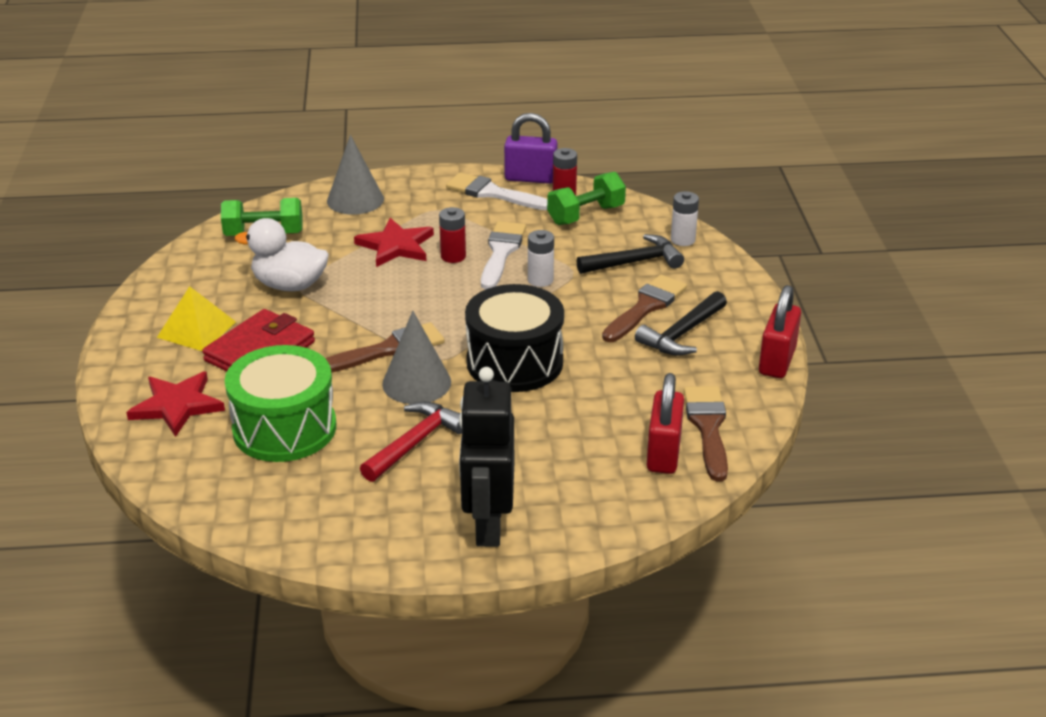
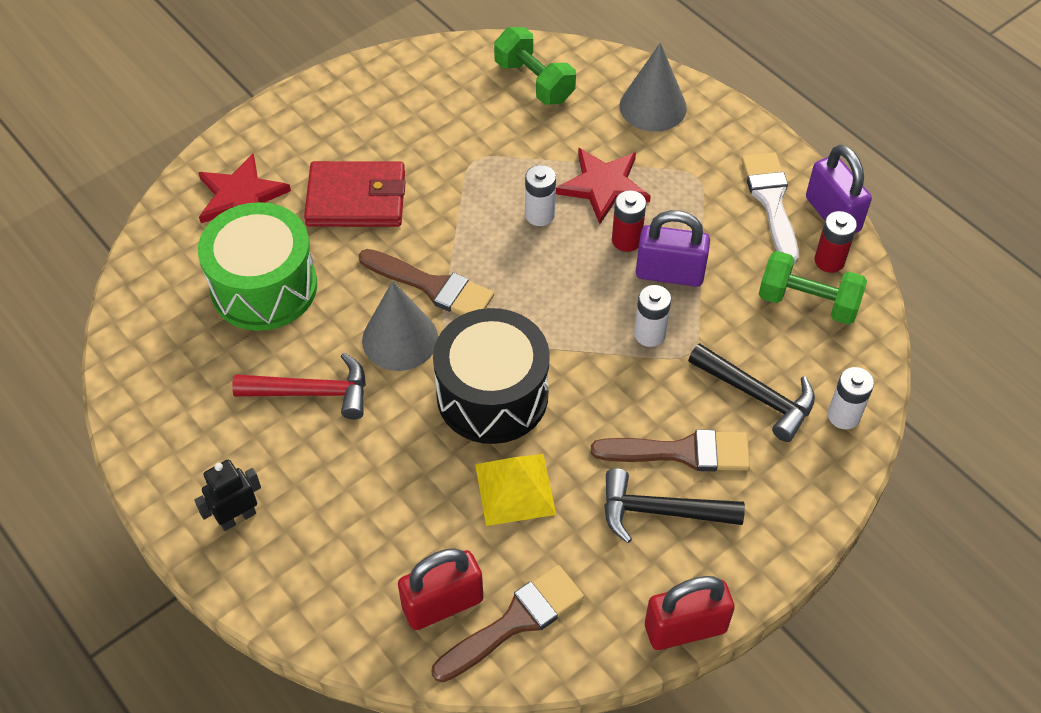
camera: 55 degrees right, 20 degrees up
(196, 329) = (352, 136): yellow pyramid -> yellow pyramid (515, 489)
(289, 285) = (470, 153): white duck -> none
(385, 280) = (539, 215): none -> white battery
(488, 525) = (237, 517): black robot -> black robot, size x0.53
(501, 252) = (669, 273): white brush -> purple padlock

